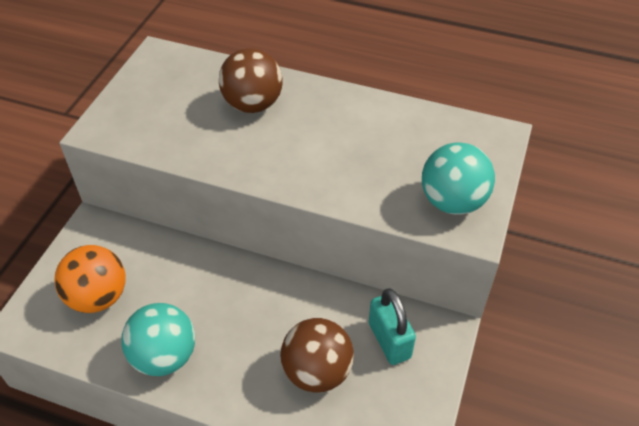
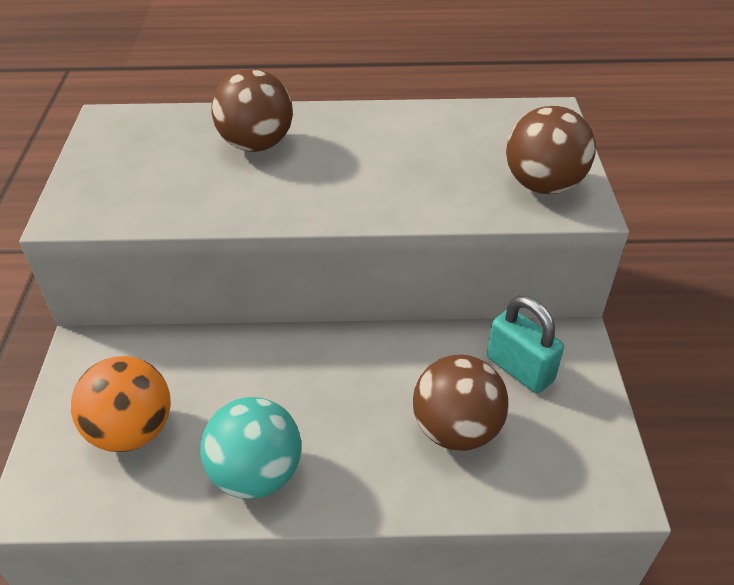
camera: 20 degrees left, 5 degrees down
(452, 202) = (543, 185): turquoise ball -> brown ball

